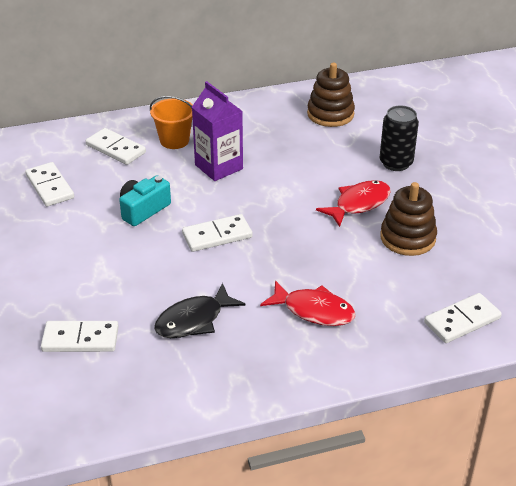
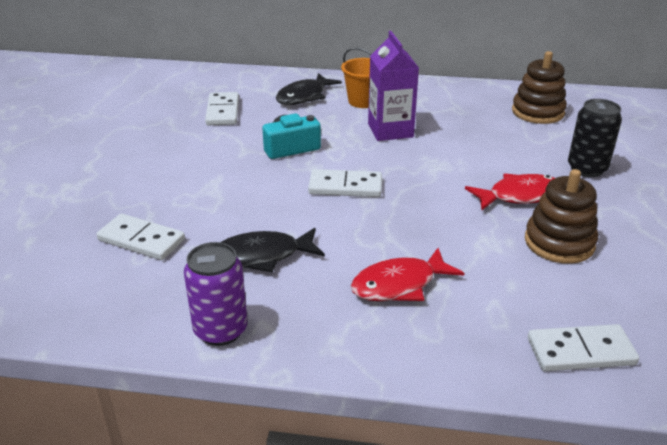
camera: 25 degrees right, 5 degrees down
(116, 149) = (304, 96): white domino -> black fish
(206, 392) = (220, 330): none -> purple can
(314, 310) = (399, 285): red fish -> red fish turned 105 degrees clockwise

